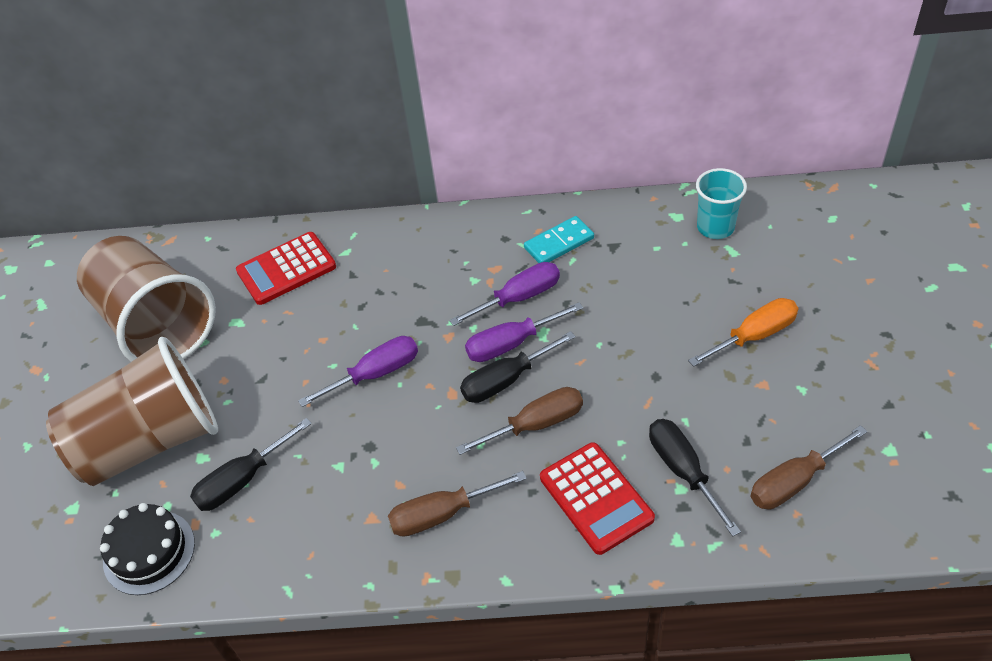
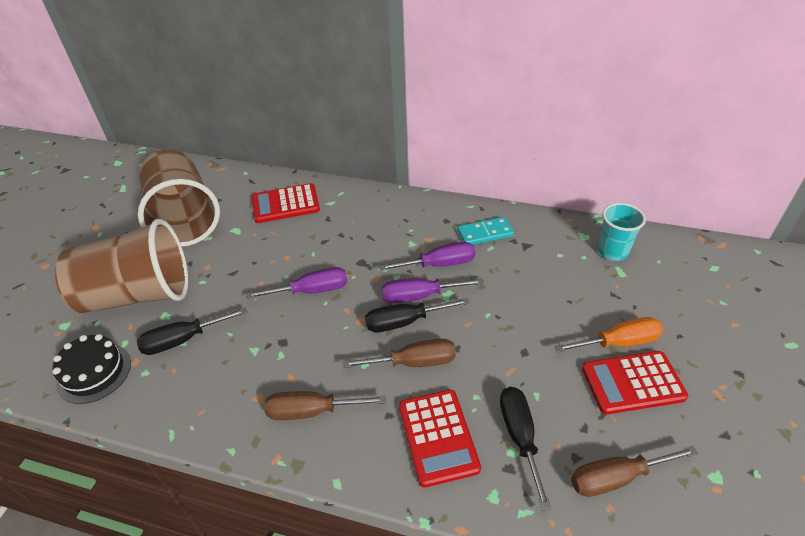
camera: 15 degrees right, 5 degrees down
(781, 377) = (632, 383): none -> red calculator

